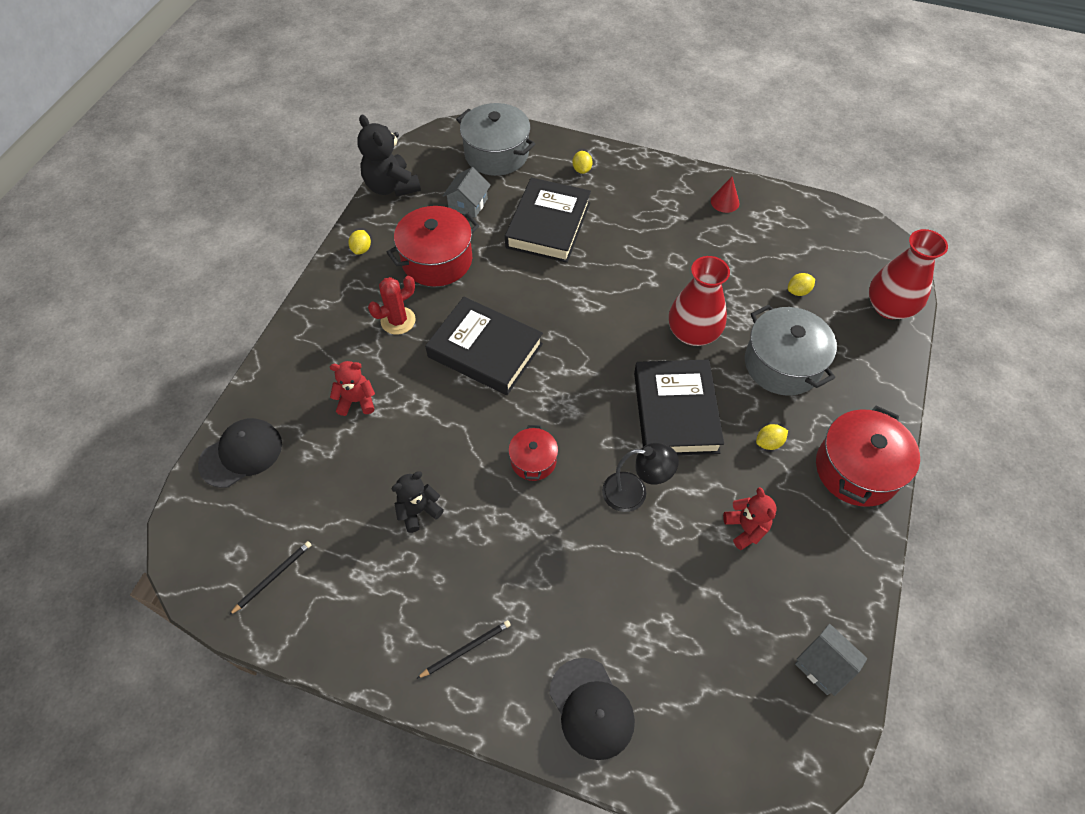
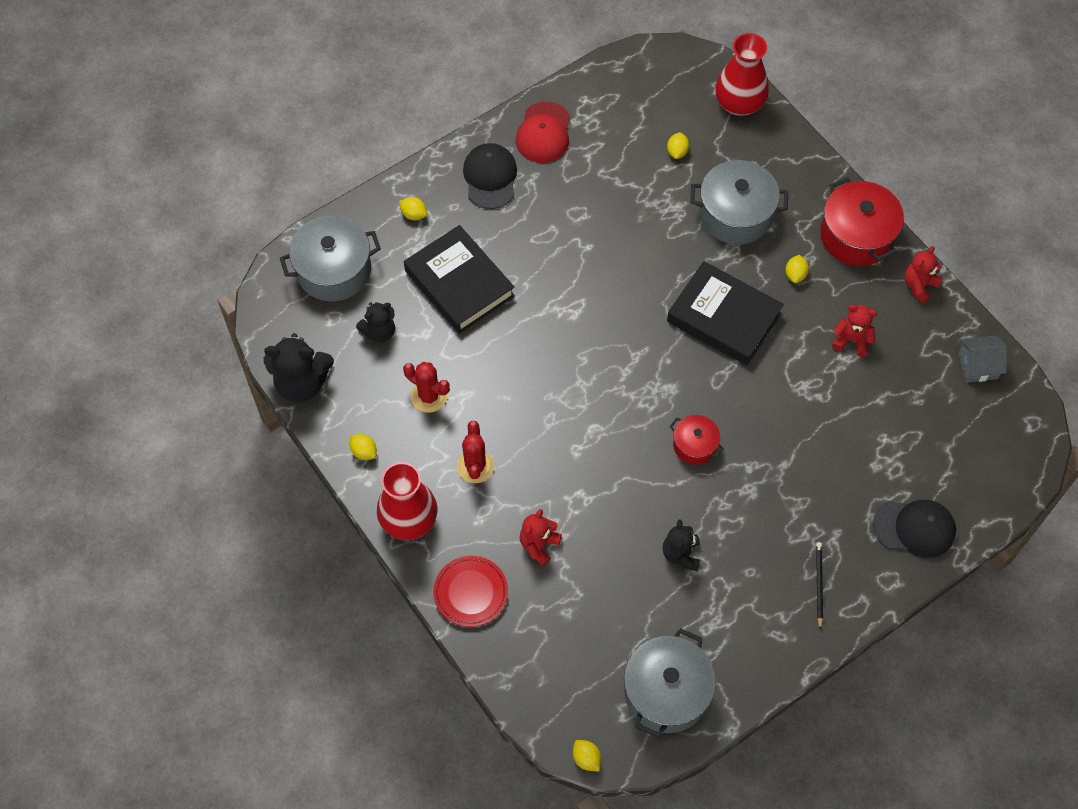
camera: 55 degrees left, 5 degrees up
(173, 548) = (586, 758): none -> yellow lemon
(241, 454) = (527, 663): black cap -> black cap (490, 177)
(273, 577) = (666, 692): black pencil -> grey pot
(283, 379) = (471, 592): none -> red plate
(437, 260) = (429, 396): red pot -> red cactus
(468, 204) = (379, 332): grey house -> black teddy bear
(485, 350) = (561, 416): black book -> none
(634, 492) = (772, 393): black lamp -> none
(693, 333) = (660, 254): red vase -> red vase (409, 520)
(725, 202) = (543, 133): red cone -> red cap
(858, 555) = (919, 286): none -> red teddy bear

